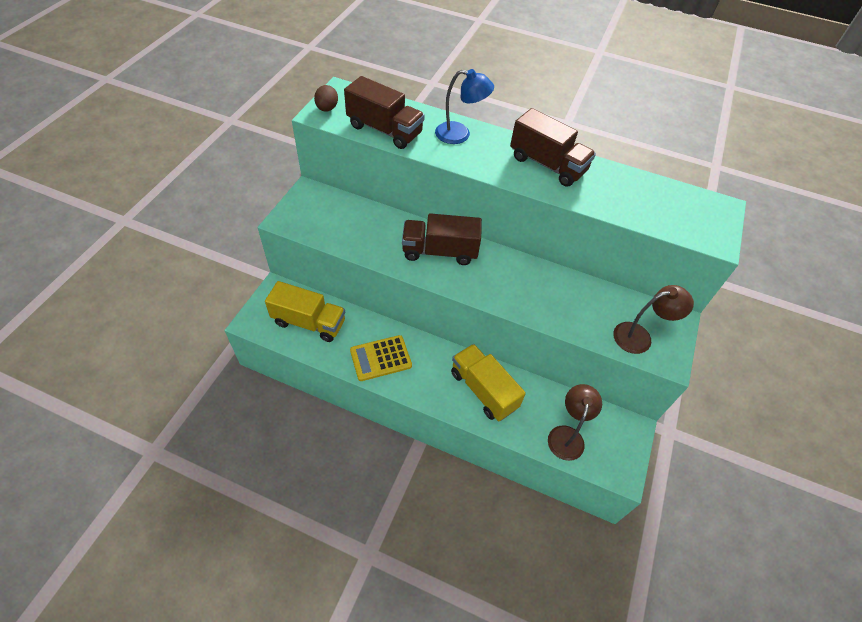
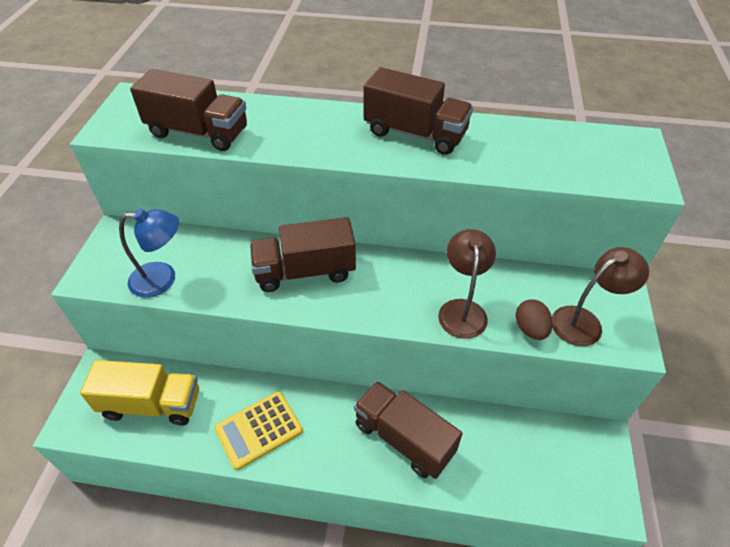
camera: 10 degrees left, 5 degrees down
(327, 109) = (116, 121): brown egg -> brown egg (530, 329)
(460, 134) = (297, 119): blue lamp -> blue lamp (162, 279)
(483, 390) = (404, 438): yellow truck -> brown truck
(567, 435) = (526, 472): brown lamp -> brown lamp (462, 309)

